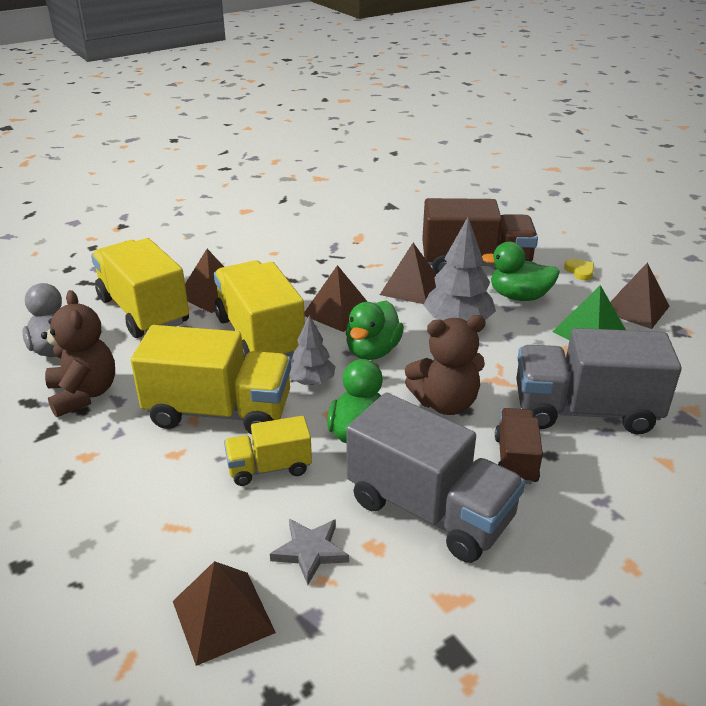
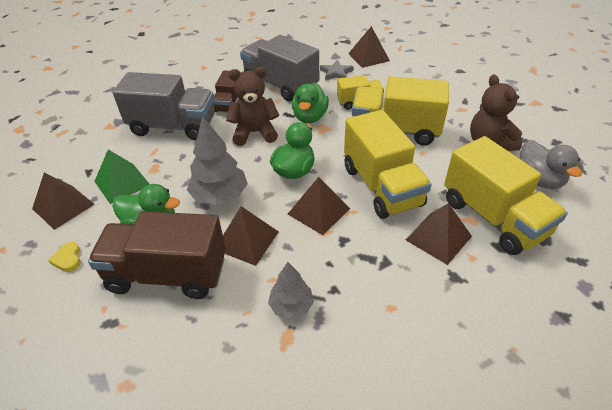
camera: 175 degrees left, 10 degrees up
(311, 381) = (339, 148): grey tree -> grey tree (291, 306)

